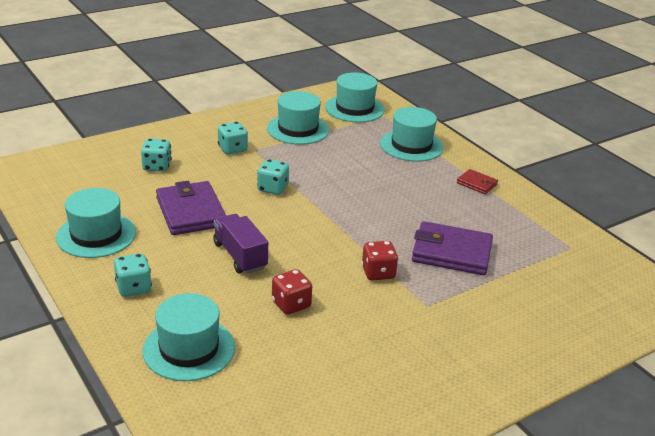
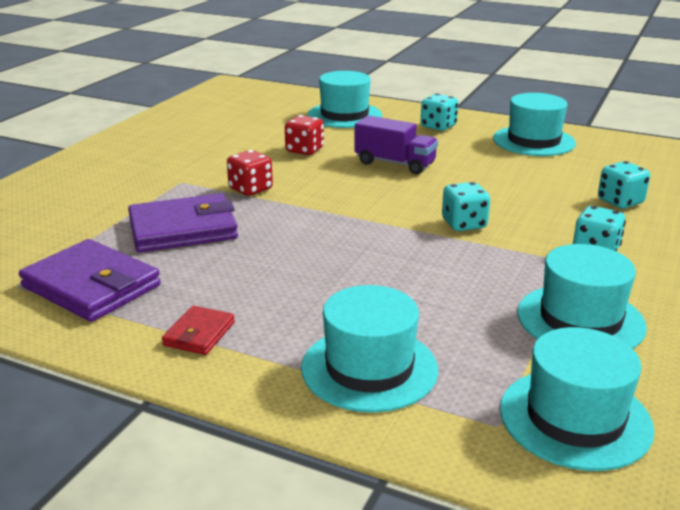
camera: 150 degrees right, 5 degrees down
(191, 212) = (498, 177): purple wallet -> purple wallet (91, 286)
(476, 184) = (199, 334): red wallet -> red wallet turned 75 degrees counterclockwise

